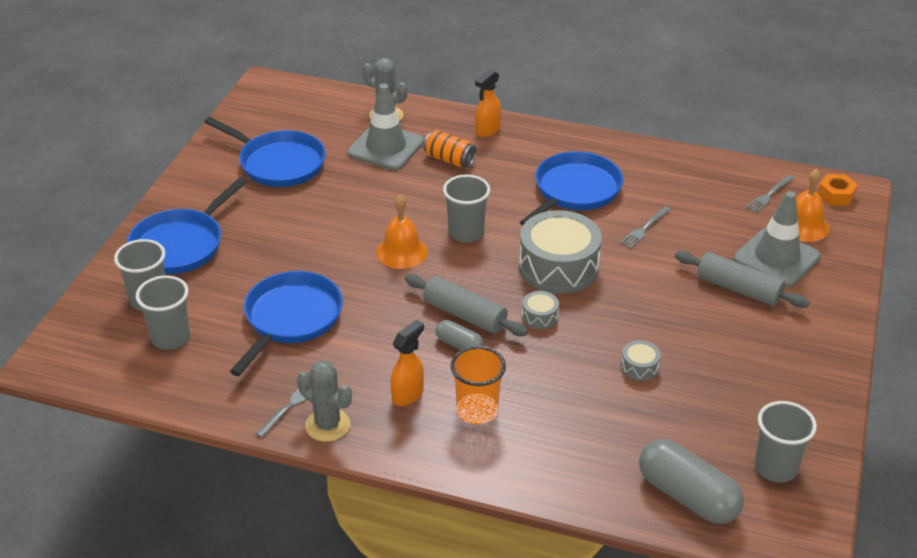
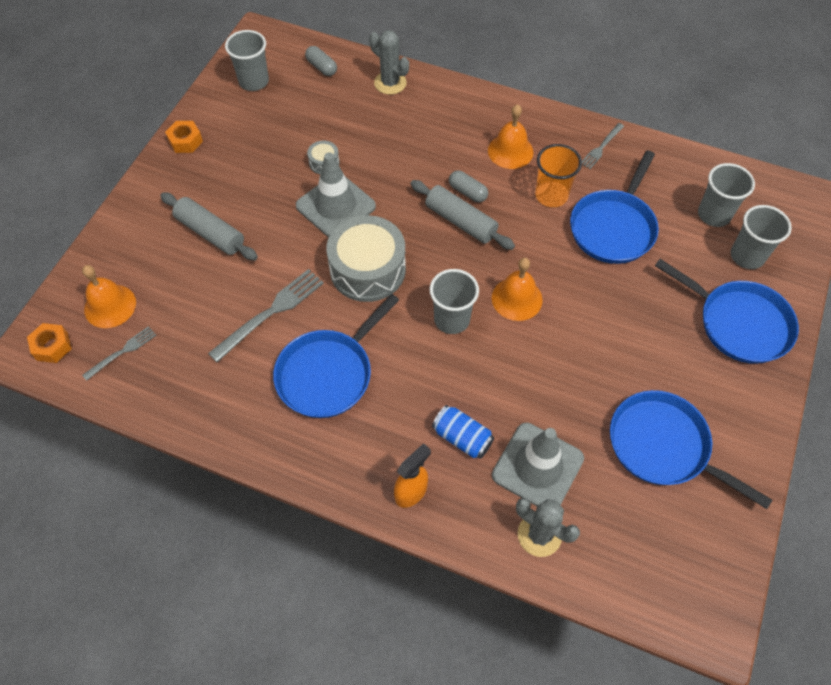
camera: 175 degrees left, 20 degrees up
(181, 244) = (738, 323): blue pan -> blue pan turned 90 degrees clockwise
(327, 425) = (570, 130): grey cactus -> grey cactus (390, 83)
(408, 394) = (510, 151): orange spray bottle -> orange bell
(449, 160) = (462, 438): orange can -> blue can
(477, 411) = (458, 135): orange cup -> orange cup (551, 195)
(540, 316) = (395, 215): grey drum -> none
(644, 229) = (271, 312): grey fork -> grey fork, size x1.74
(687, 496) = (322, 67): grey capsule -> grey capsule, size x0.52
(776, 258) = (158, 266): grey traffic cone -> grey traffic cone (335, 206)
(823, 382) = (185, 141): none -> orange nut

